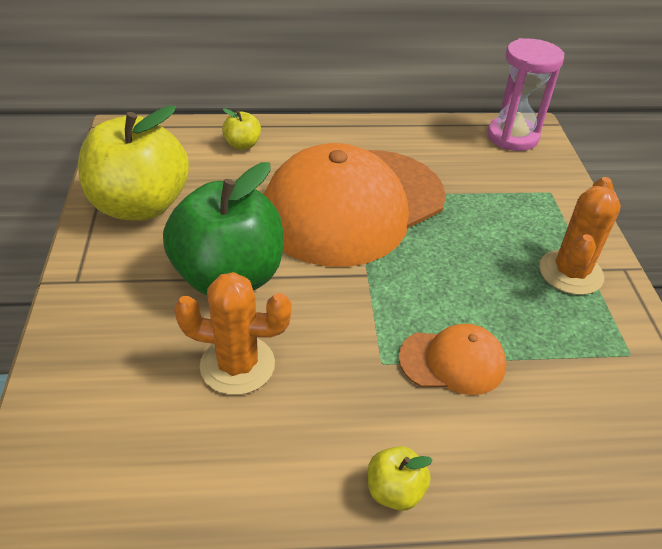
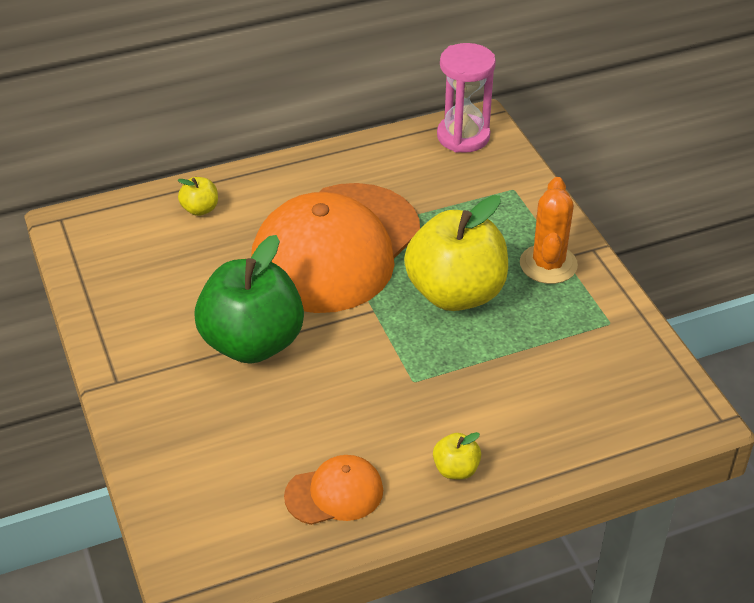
camera: 15 degrees left, 0 degrees up
(140, 205) = (134, 297): yellow apple -> yellow apple (455, 293)
(237, 365) = (296, 413): orange cactus -> none
(452, 361) = (470, 365): orange cap -> orange cap (334, 493)

